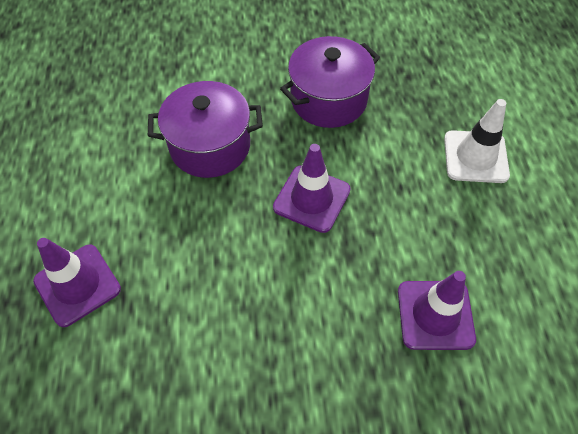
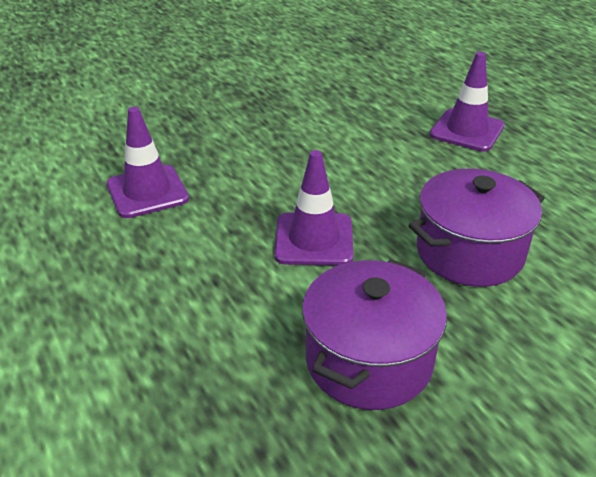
camera: 155 degrees right, 20 degrees down
(475, 157) = (120, 348): white traffic cone -> none

